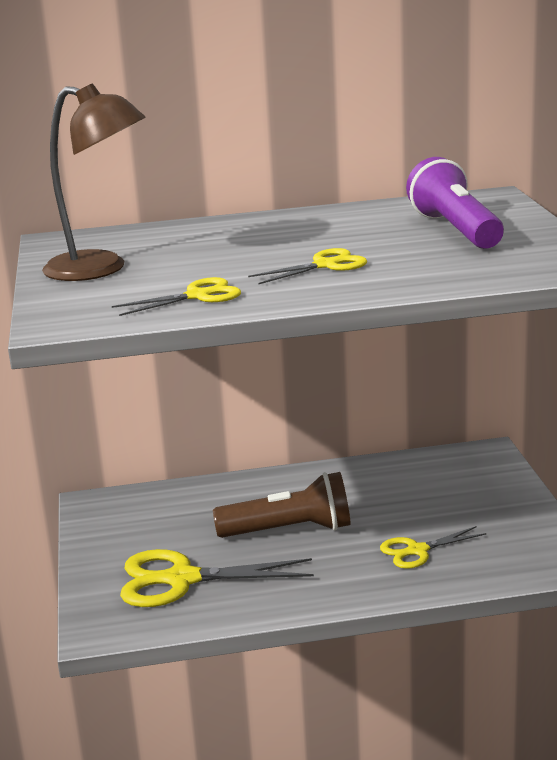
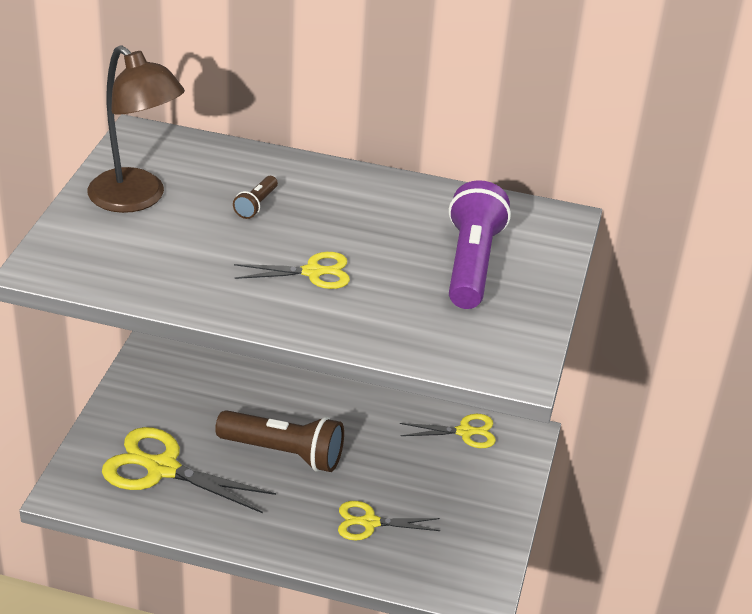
camera: 20 degrees right, 15 degrees up
(197, 296) = (175, 274): yellow scissors -> yellow scissors (464, 432)
(220, 247) = (256, 205): none -> brown flashlight

